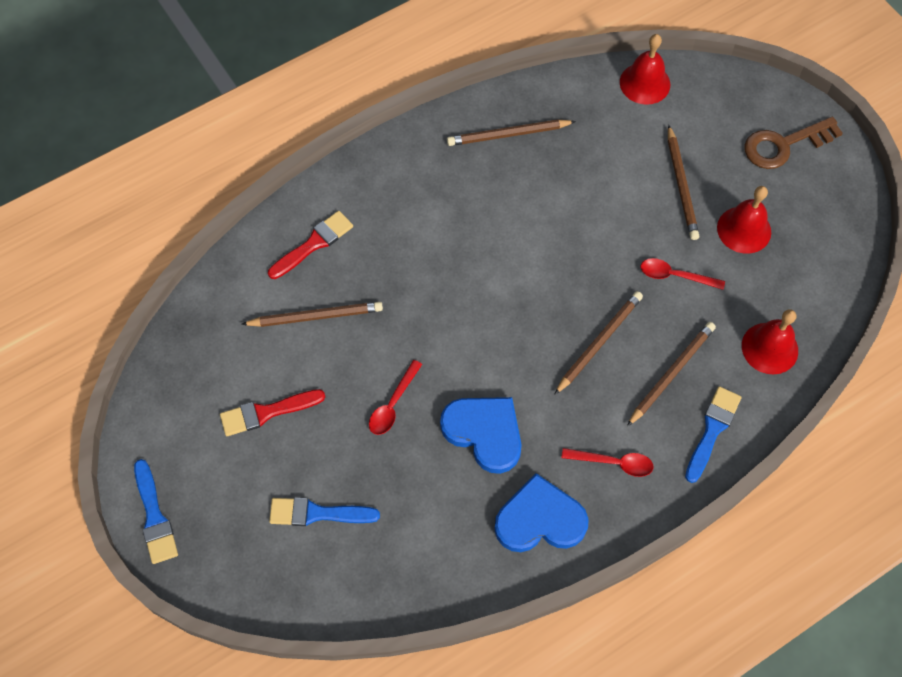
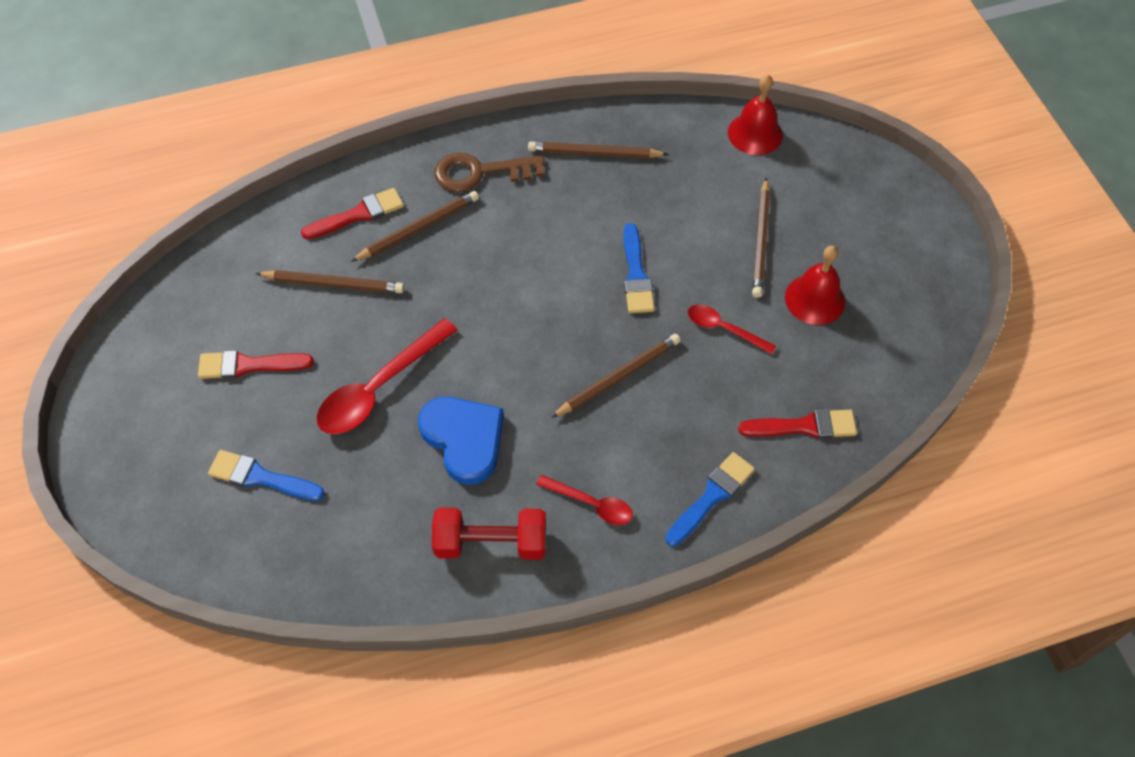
camera: 15 degrees right, 5 degrees down
(154, 517) = (97, 439): blue brush -> blue brush (636, 274)
(393, 404) = (379, 387): red spoon -> red spoon, size x1.78
(540, 519) = (491, 542): blue heart -> red dumbbell
(671, 373) = (686, 427): brown pencil -> brown pencil (418, 228)
(769, 348) = (804, 426): red bell -> red brush
(783, 145) = (886, 224): brown key -> brown key (480, 172)

